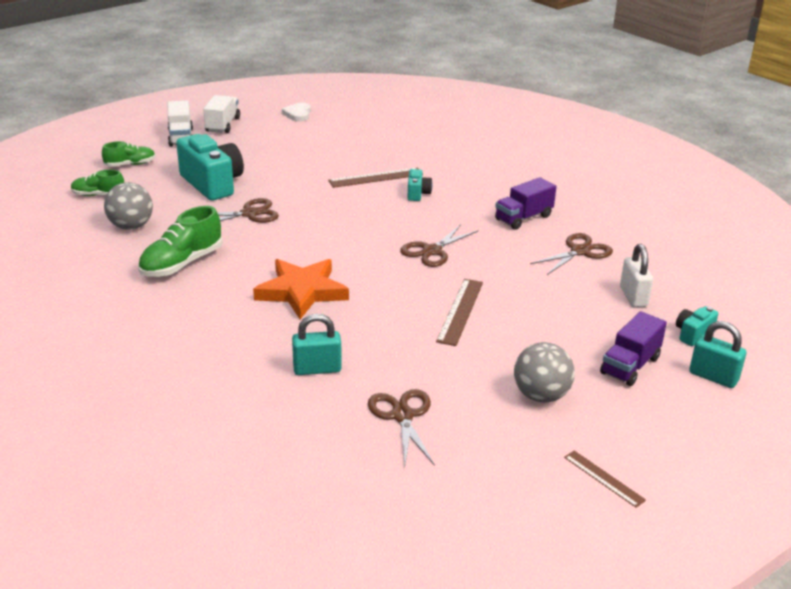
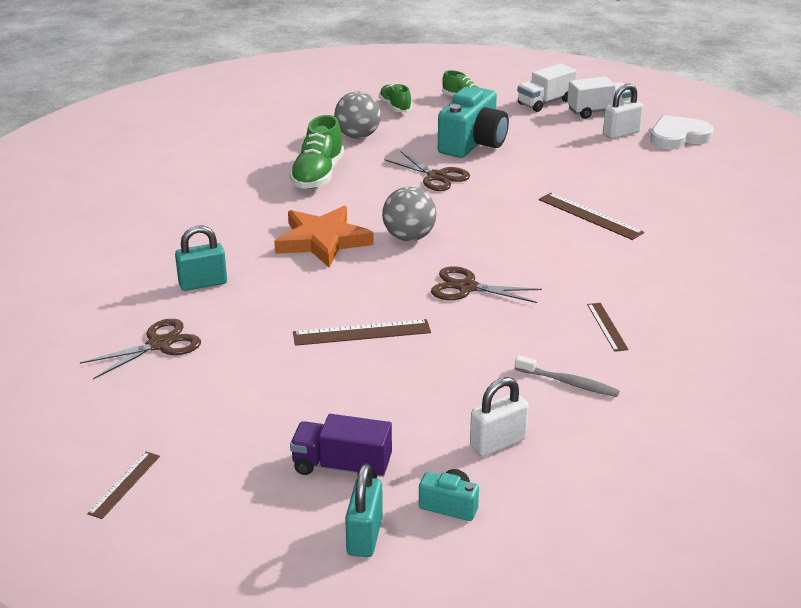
camera: 65 degrees right, 0 degrees up
(182, 264) = (318, 175): green shoe -> green shoe turned 90 degrees counterclockwise
(268, 129) = (621, 133): none -> white padlock
(298, 114) = (678, 137): white heart -> white heart, size x1.56
(317, 369) = (203, 283): turquoise padlock -> turquoise padlock turned 75 degrees counterclockwise
(417, 194) = (583, 248): turquoise camera -> none
(523, 218) = (607, 326): purple truck -> brown ruler
(541, 395) = (242, 416): grey ball -> grey ball (409, 237)
(580, 251) = (568, 383): brown scissors -> grey toothbrush

